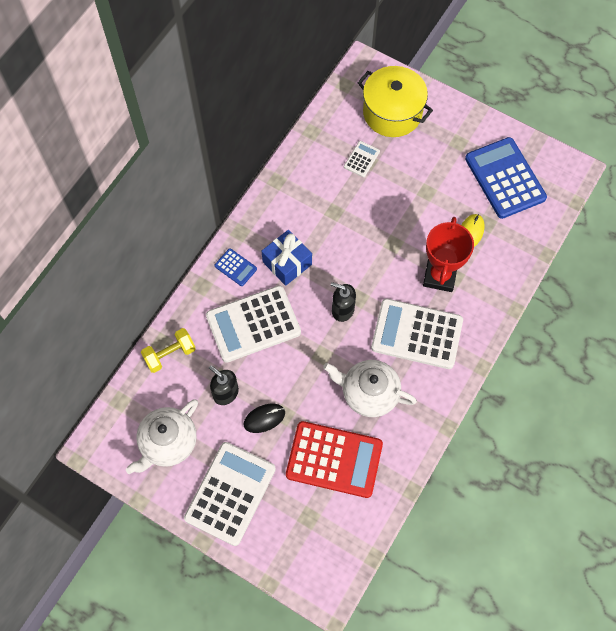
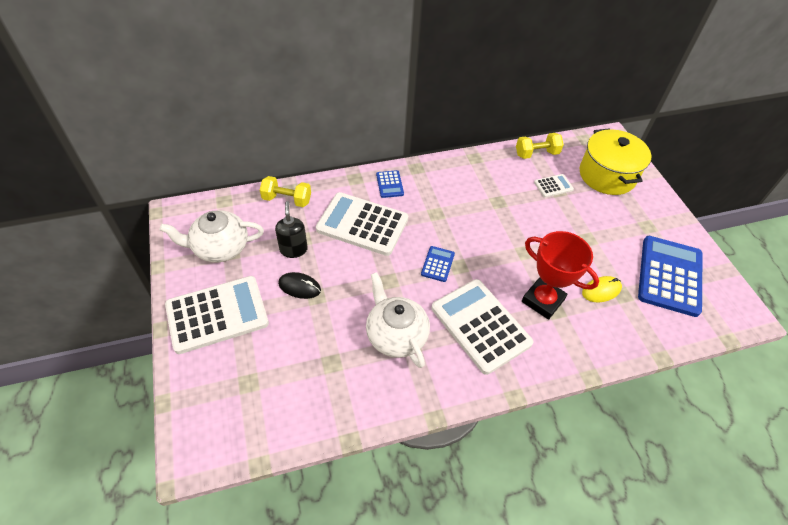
camera: 40 degrees right, 15 degrees down
(287, 263) = (428, 207): blue gift -> none
(321, 134) = (536, 154): none -> yellow dumbbell
(334, 459) = (316, 358): red calculator -> none
(342, 310) = (437, 264): black soap dispenser -> blue calculator
(440, 276) = (542, 300): red trophy -> red trophy turned 75 degrees clockwise

